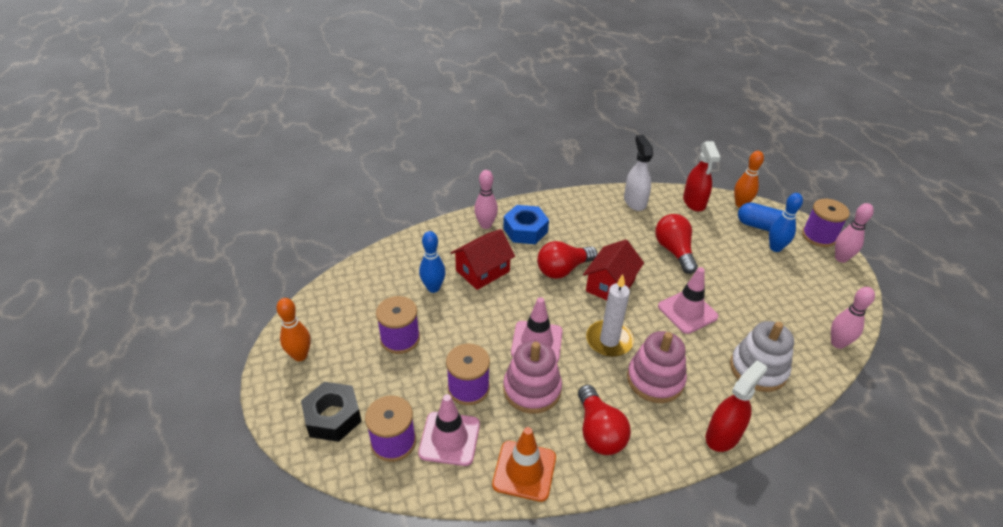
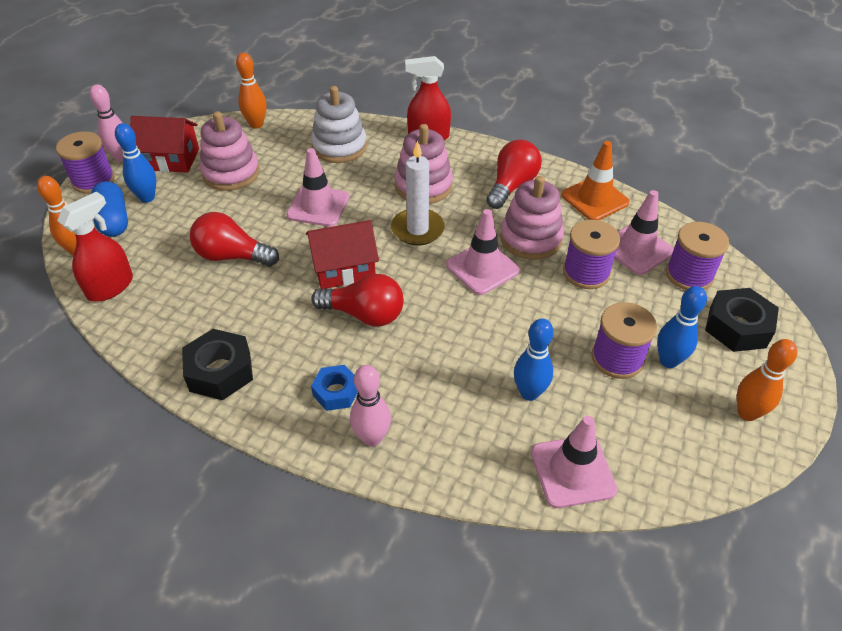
camera: 135 degrees left, 5 degrees up
(367, 358) = (668, 361): none -> blue bowling pin
(380, 268) = (572, 471): none -> pink traffic cone
(482, 271) = (451, 374): red house -> red house (171, 159)
(525, 230) = (336, 392): blue nut -> blue nut, size x0.64
(586, 206) = (220, 371): none -> black nut
(635, 201) = (161, 335): white spray bottle -> none
(674, 251) = (232, 256): red light bulb -> red light bulb turned 75 degrees clockwise
(772, 295) = (231, 173): none -> pink stacking toy
(837, 343) = (256, 124): pink bowling pin -> orange bowling pin

